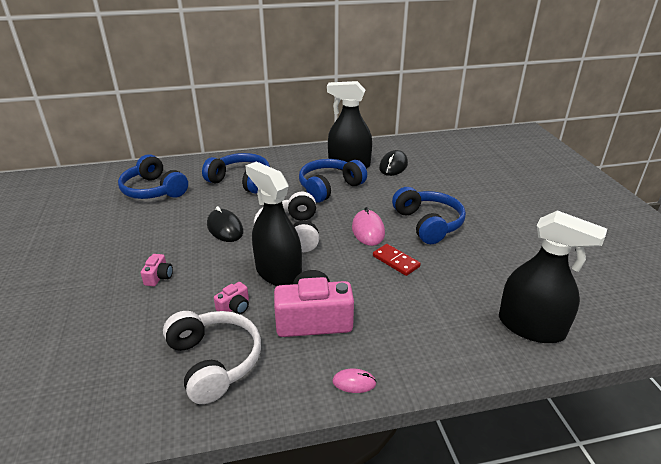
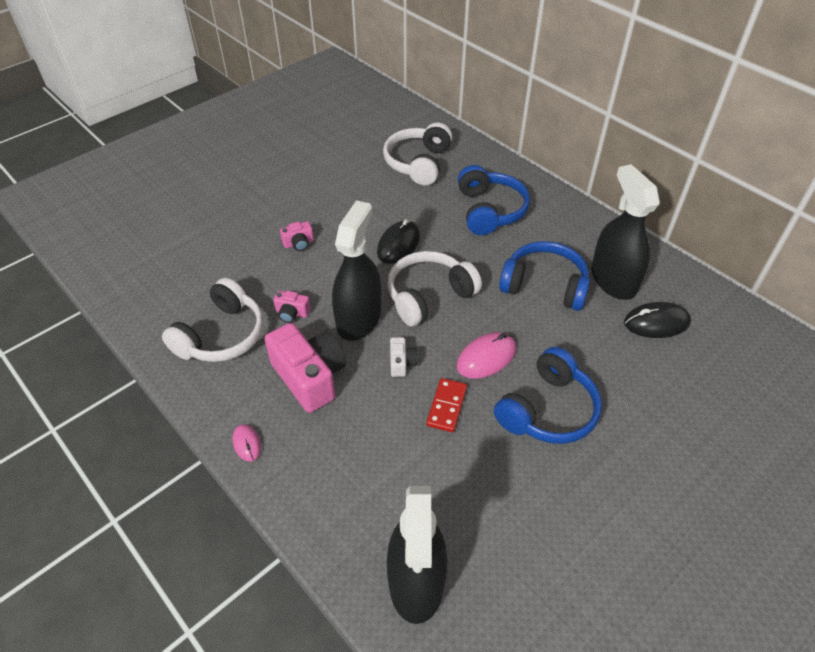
camera: 60 degrees right, 15 degrees up
(154, 190) = (418, 163): blue headphones -> white headphones
(341, 267) = (402, 363): none -> white camera

